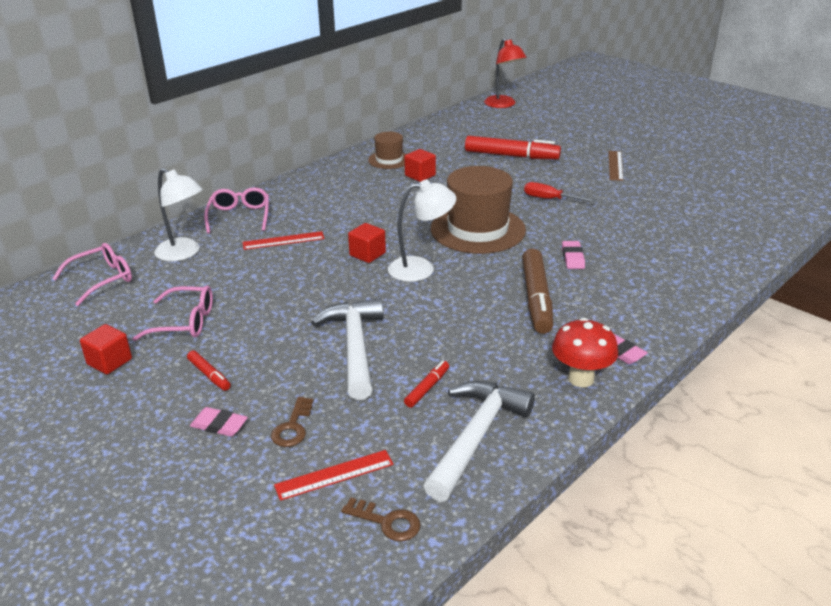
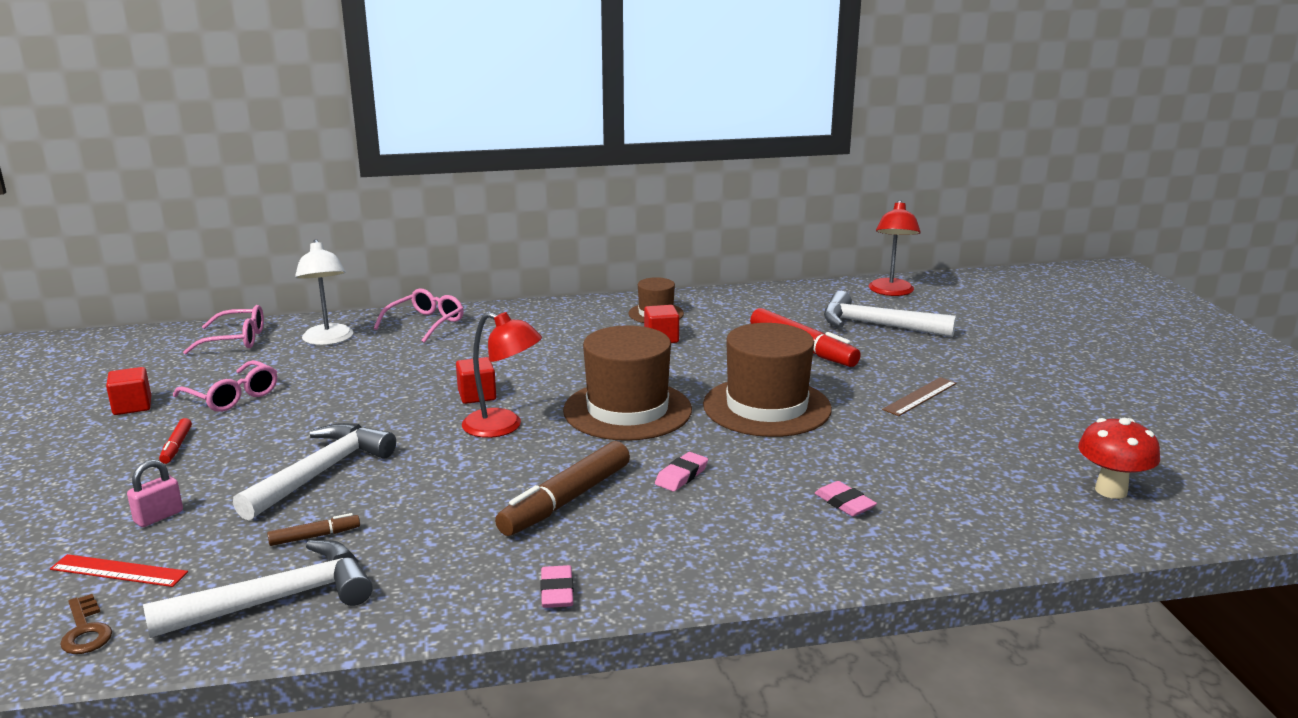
camera: 35 degrees right, 10 degrees down
(219, 425) = (115, 489): pink eraser -> pink eraser (844, 503)
(283, 241) = (425, 357): red ruler -> none
(292, 427) = (158, 517): brown key -> pink padlock
(421, 268) = (503, 427): white lamp -> red lamp
(427, 388) = (315, 536): red marker -> brown marker
(528, 128) = (877, 325): none -> white hammer
(550, 199) = (766, 407): red screwdriver -> brown hat
(581, 379) = (468, 597): red mushroom -> red mushroom (1111, 490)

